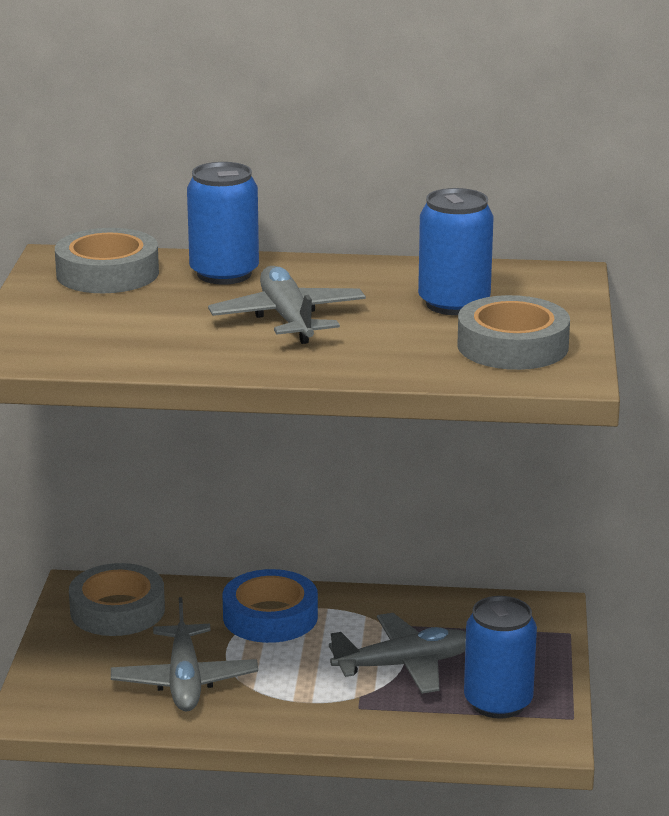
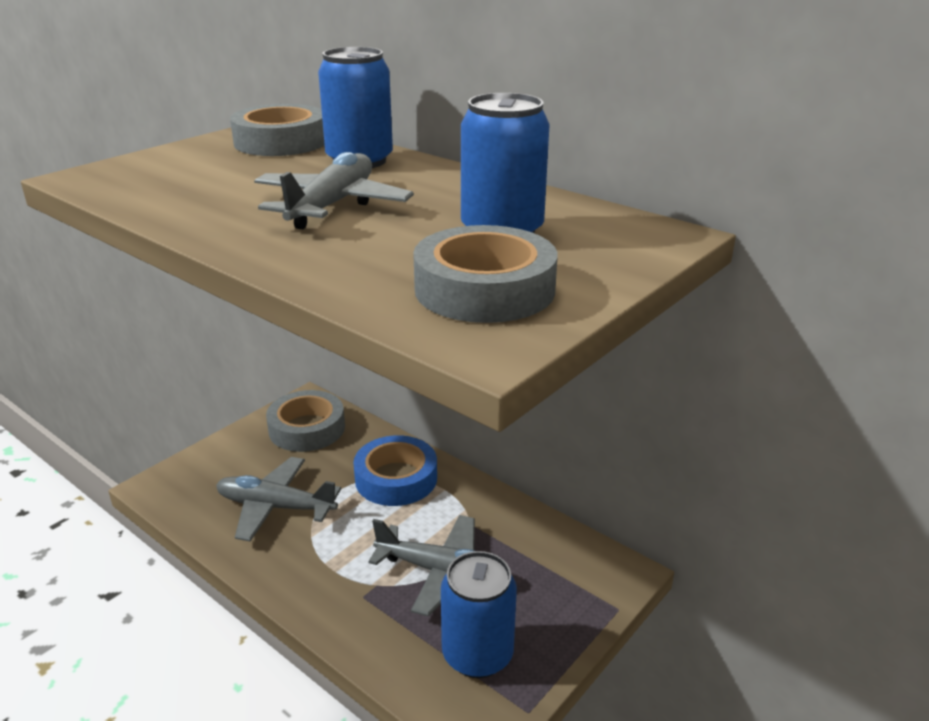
camera: 35 degrees right, 5 degrees up
(184, 681) = (275, 507): grey plane -> grey plane turned 75 degrees clockwise

